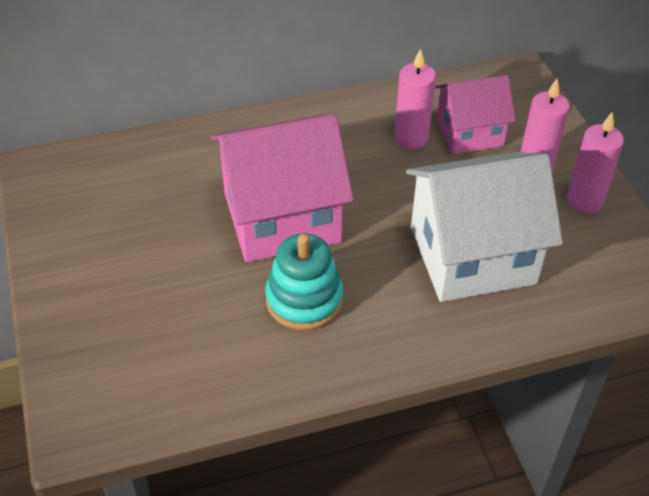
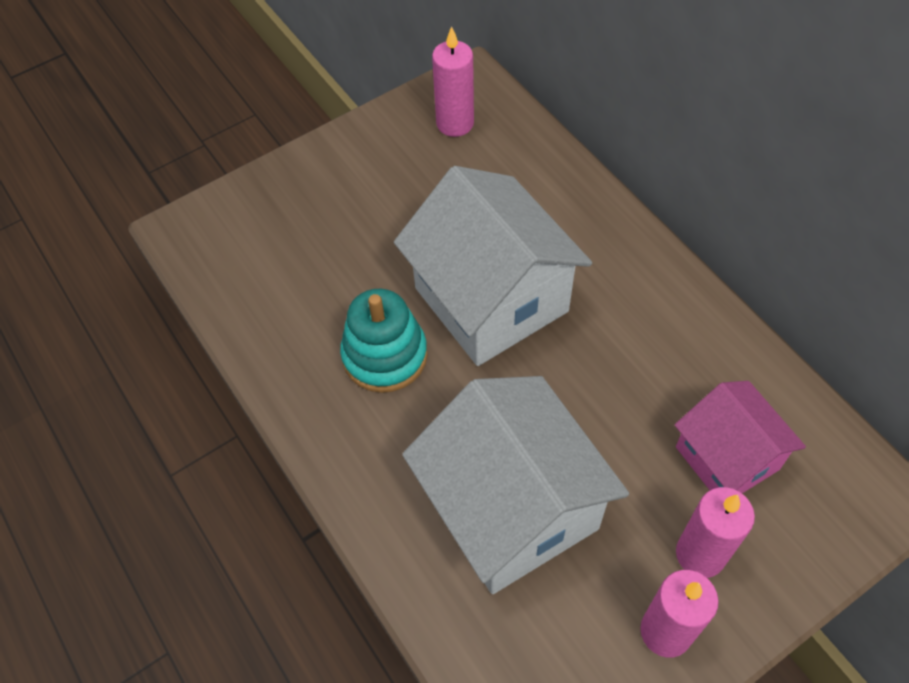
camera: 75 degrees right, 10 degrees up
(282, 217) = (491, 300): pink house -> white house
(411, 138) = (681, 393): pink candle -> pink candle (455, 123)

